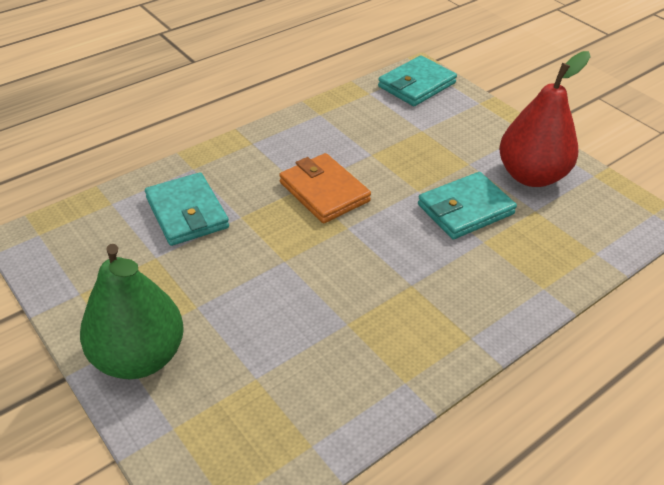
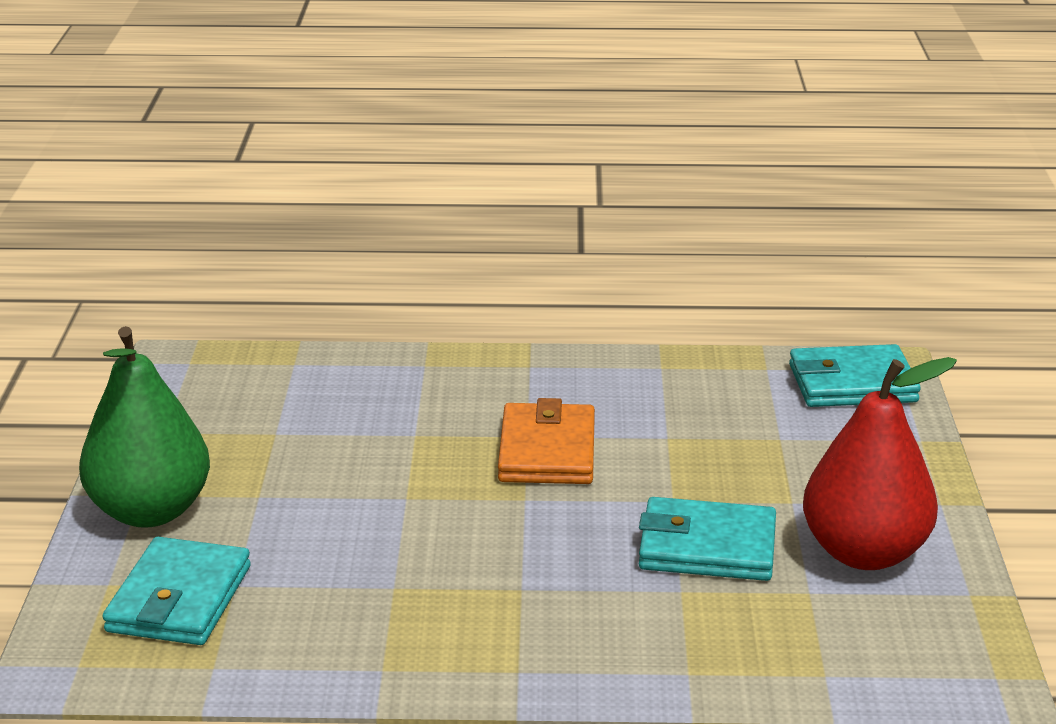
camera: 40 degrees right, 15 degrees down
(187, 213) = (360, 405): turquoise wallet -> turquoise wallet (179, 599)

